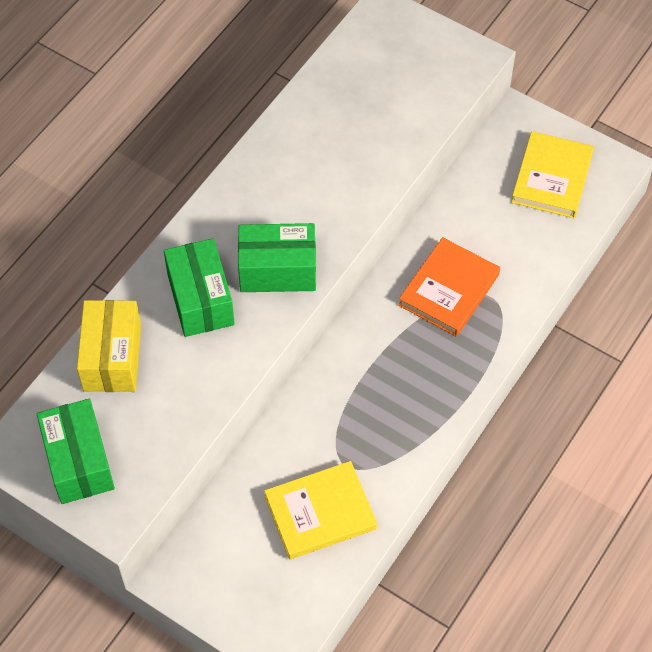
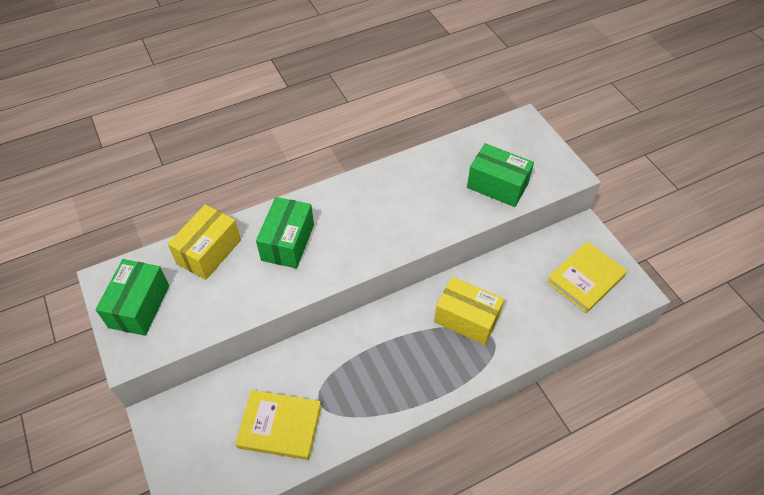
camera: 30 degrees right, 5 degrees down
(278, 270) = (349, 247): green box -> green box (497, 185)
(449, 290) = (466, 319): orange book -> yellow box

